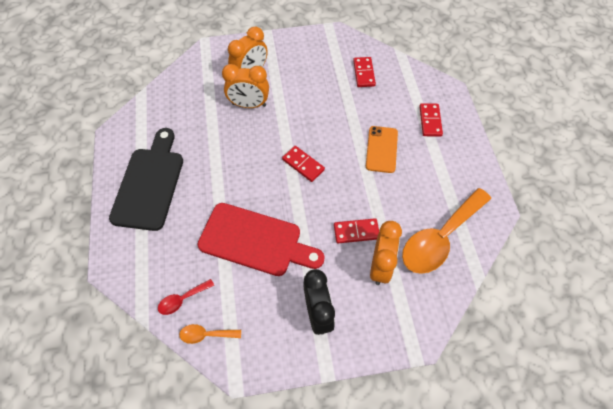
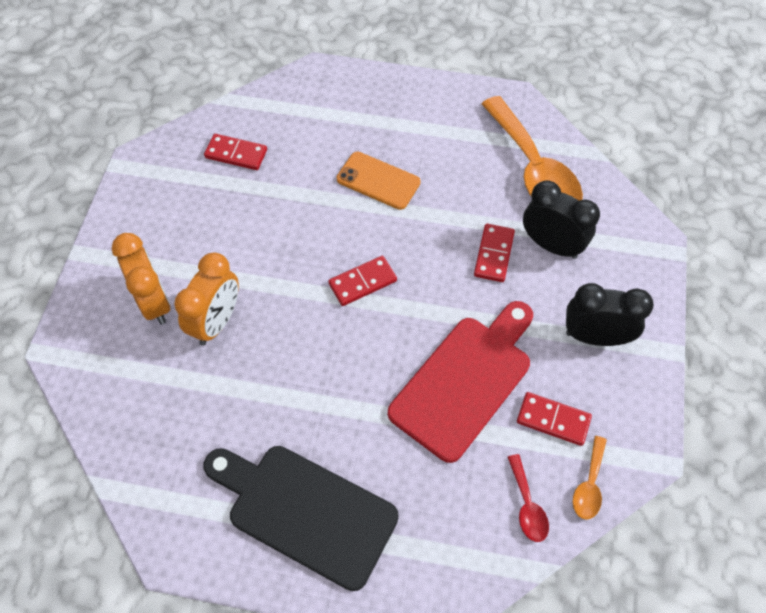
camera: 70 degrees left, 0 degrees up
(380, 266) = (551, 245): orange clock -> black clock
(430, 121) = (357, 111): red domino -> red domino (553, 420)

